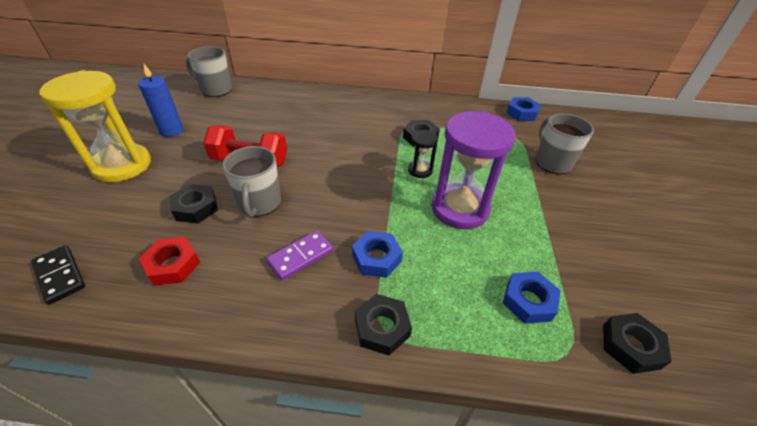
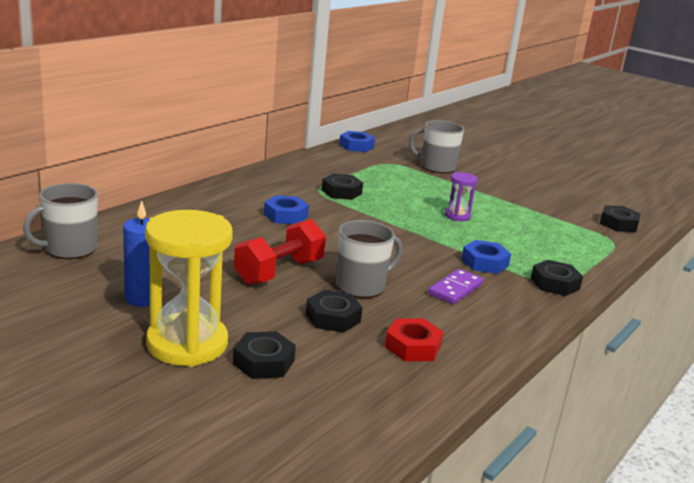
camera: 60 degrees left, 20 degrees down
(60, 275) = (372, 409): black domino -> none
(112, 201) = (263, 362): none -> black nut
(259, 203) = (361, 286): grey mug -> grey mug turned 60 degrees counterclockwise
(300, 256) = (455, 289): purple domino -> purple domino turned 45 degrees clockwise
(420, 170) = (391, 210): black hourglass -> none
(459, 209) = (457, 216): purple hourglass -> purple hourglass, size x0.47
(528, 301) = (566, 233): blue nut -> blue nut (285, 215)

